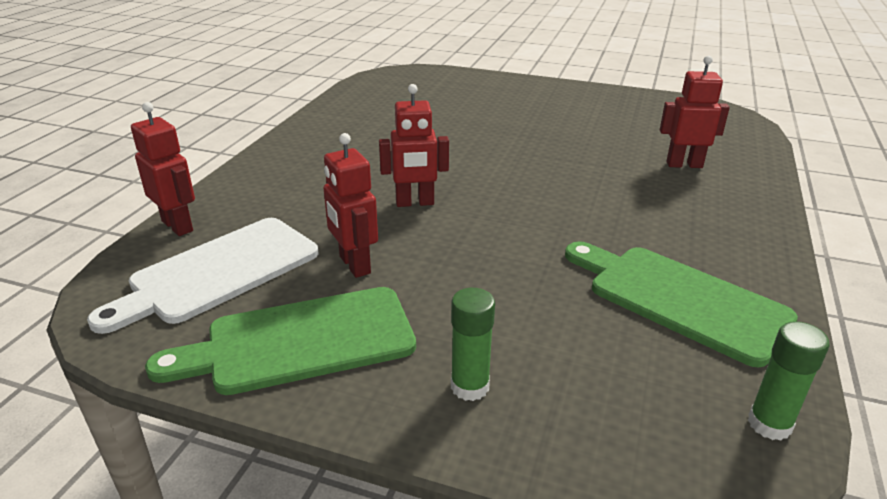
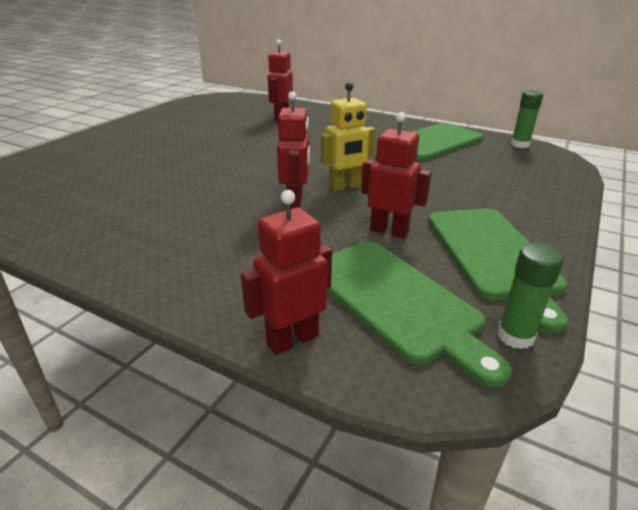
camera: 80 degrees left, 0 degrees up
(218, 272) = (396, 301): white cutting board -> green cutting board
(354, 265) = (389, 231): red robot -> red robot turned 135 degrees counterclockwise
(464, 230) = (345, 187): none -> yellow robot
(470, 386) = (520, 201): green glue stick -> green glue stick (515, 336)

